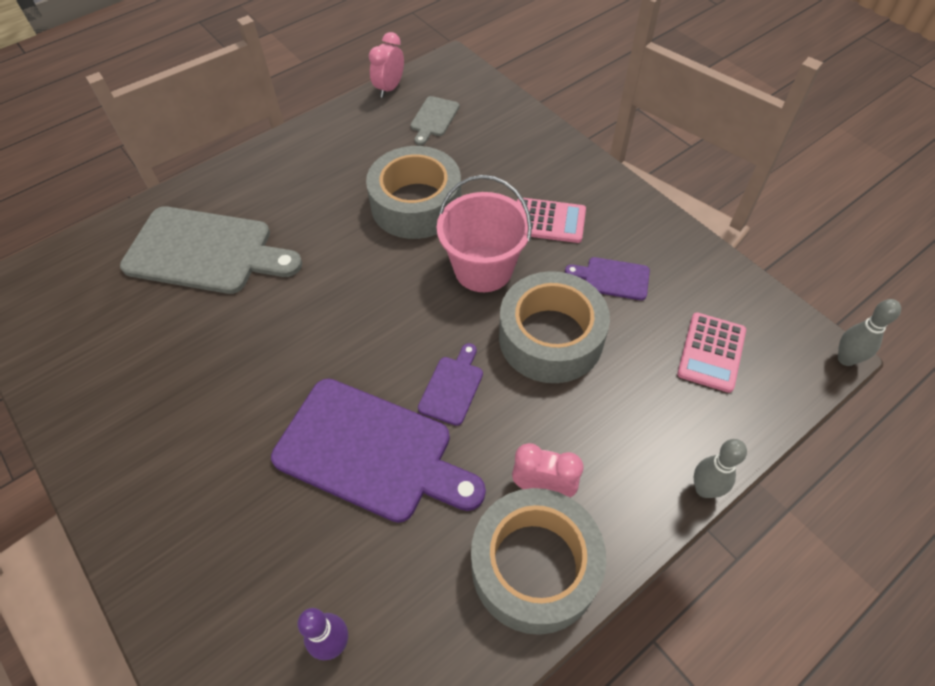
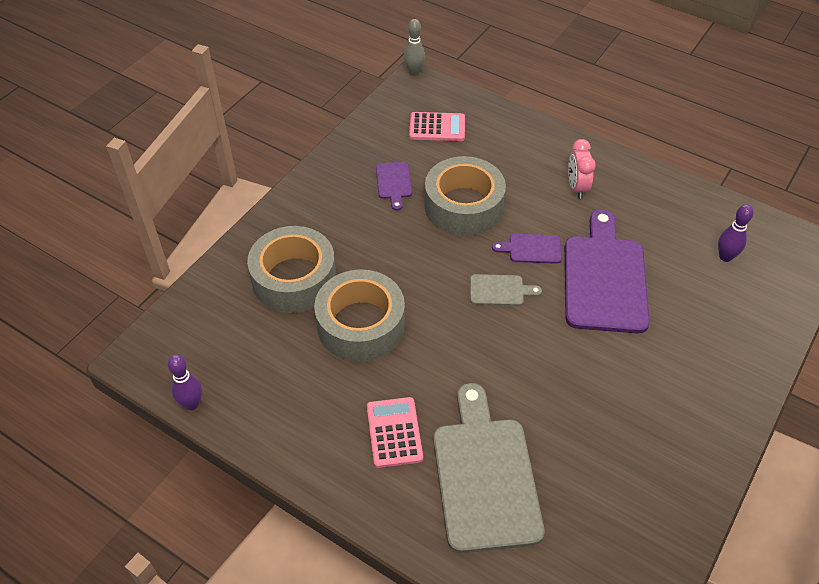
camera: 110 degrees left, 5 degrees down
(389, 88) = (192, 404): pink clock -> purple bowling pin
(434, 119) = (235, 347): grey cutting board -> grey cutting board (500, 290)
(483, 269) = (416, 259): pink bucket -> none
(534, 566) = (625, 182): grey tape -> grey tape (294, 279)
(548, 221) = (348, 230): pink calculator -> pink calculator (394, 432)
(704, 489) = (536, 121): grey bowling pin -> none

